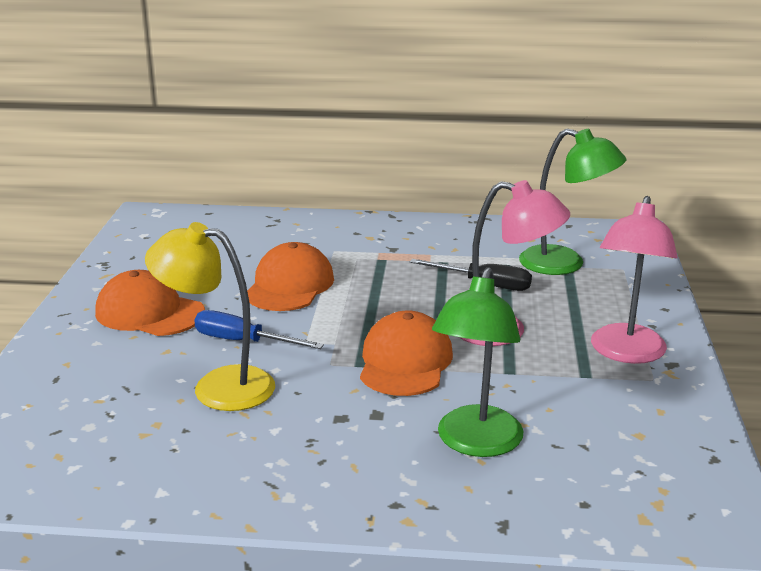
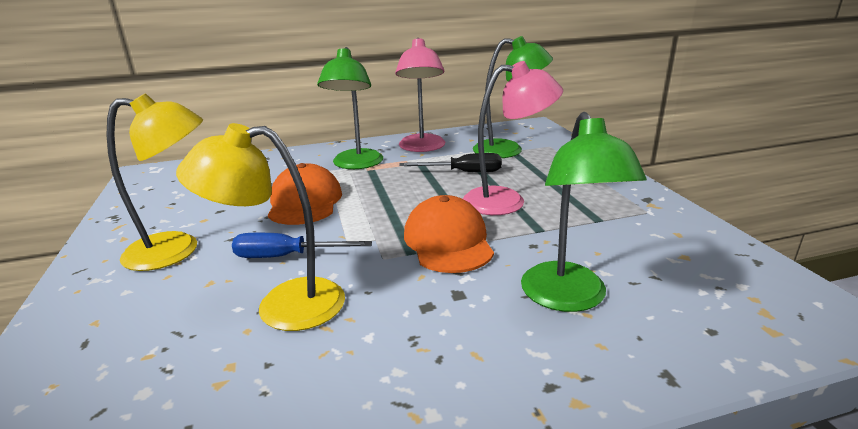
camera: 20 degrees left, 0 degrees up
(149, 312) = (177, 250): orange cap -> yellow lamp
(370, 249) = (356, 164): none -> green lamp
(626, 353) = (609, 198): pink lamp -> pink lamp (422, 148)

